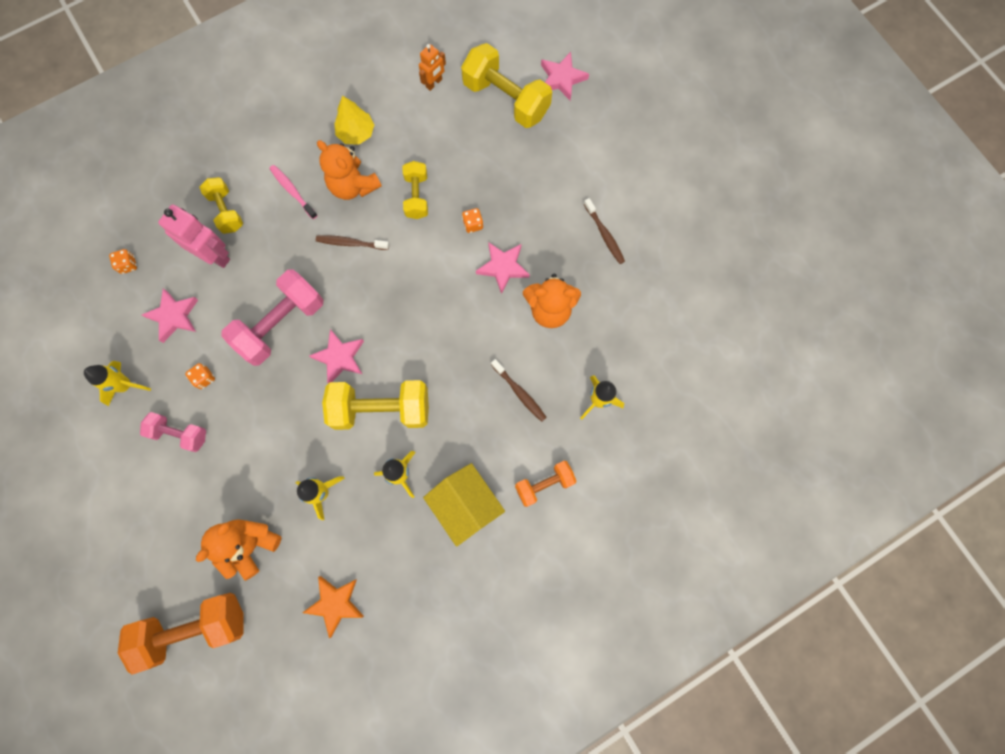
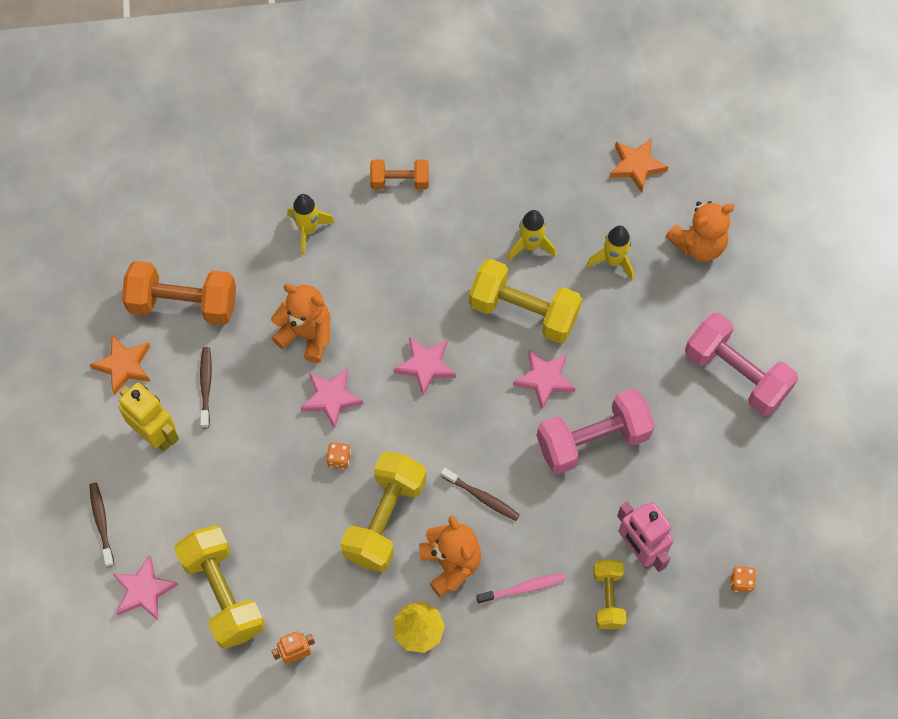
camera: 155 degrees left, 10 degrees down
(126, 385) = (779, 446): yellow rocket -> none
(174, 316) = (706, 499): pink star -> pink star (426, 366)
(180, 434) = (736, 374): pink dumbbell -> pink dumbbell, size x1.74
(194, 628) = (773, 198): orange dumbbell -> orange dumbbell (183, 304)
(204, 378) = (693, 419): orange dice -> none
(293, 191) = (522, 588): pink toothbrush -> pink toothbrush turned 90 degrees counterclockwise
(417, 196) = (385, 519): yellow dumbbell -> yellow dumbbell, size x1.74
(465, 505) = (482, 195): yellow house -> none
(519, 392) = (380, 270): brown toothbrush -> brown toothbrush (101, 523)
(619, 183) = (156, 434): none -> yellow robot
(676, 222) = (124, 366): none -> orange star

